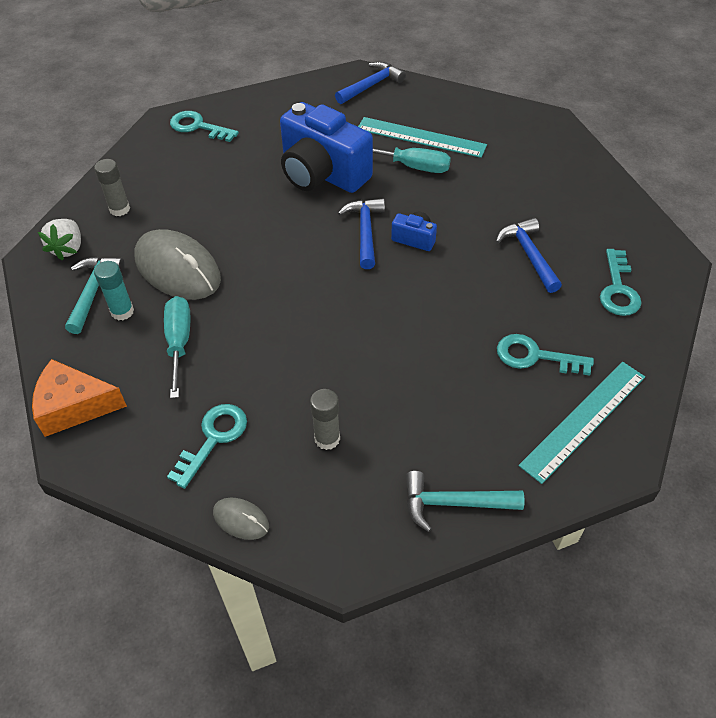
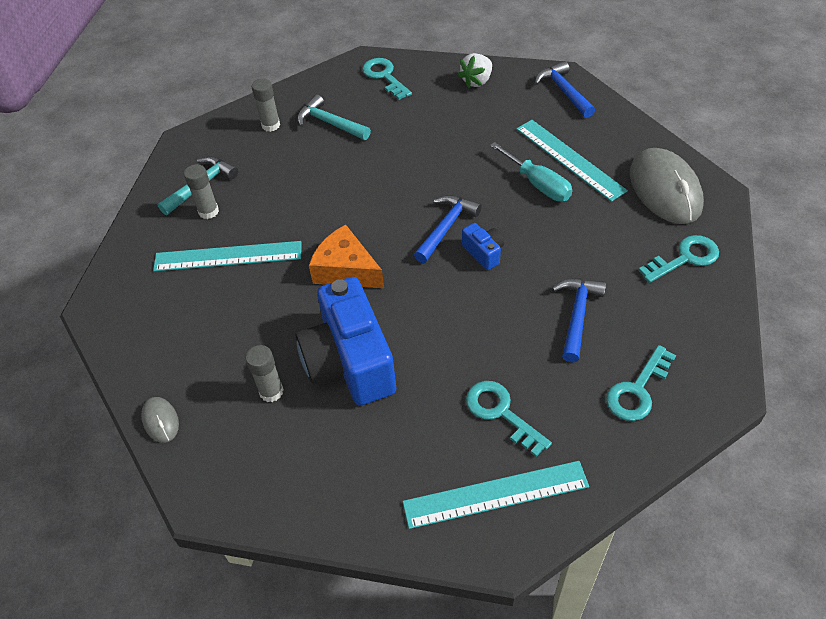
camera: 35 degrees right, 0 degrees up
(68, 248) = (211, 143): white strawberry -> white strawberry (477, 81)
(74, 406) = (121, 271): orange cheese -> orange cheese (346, 270)
(122, 311) = (208, 211): turquoise glue stick -> grey glue stick
(178, 269) = (274, 194): grey mouse -> grey mouse (665, 189)
(179, 342) = (228, 256): turquoise screwdriver -> turquoise ruler
(213, 439) = (191, 346): turquoise key -> turquoise key (685, 258)
(322, 174) = (452, 159): blue camera -> blue camera (350, 362)
(371, 85) = (564, 91): blue hammer -> blue hammer turned 105 degrees counterclockwise
(454, 503) = (323, 502): turquoise hammer -> turquoise hammer (330, 123)

